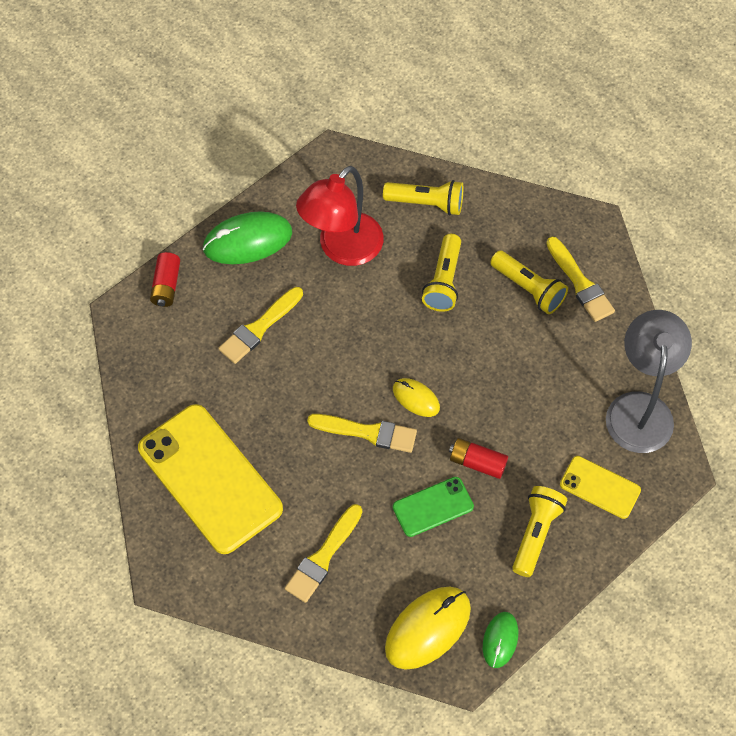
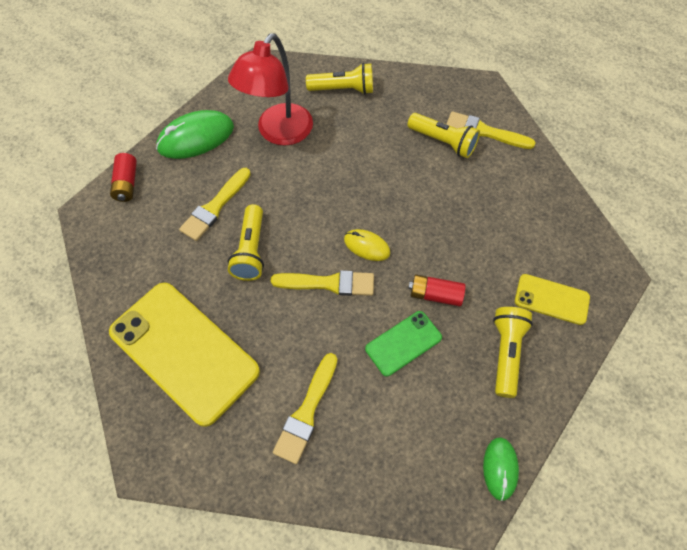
camera: 10 degrees left, 0 degrees up
(428, 628) = (425, 469): yellow mouse -> none
(443, 281) = (370, 146): yellow flashlight -> yellow flashlight (251, 250)
(580, 283) = (484, 132): yellow brush -> yellow brush turned 150 degrees clockwise
(639, 408) = (565, 224): grey lamp -> none

